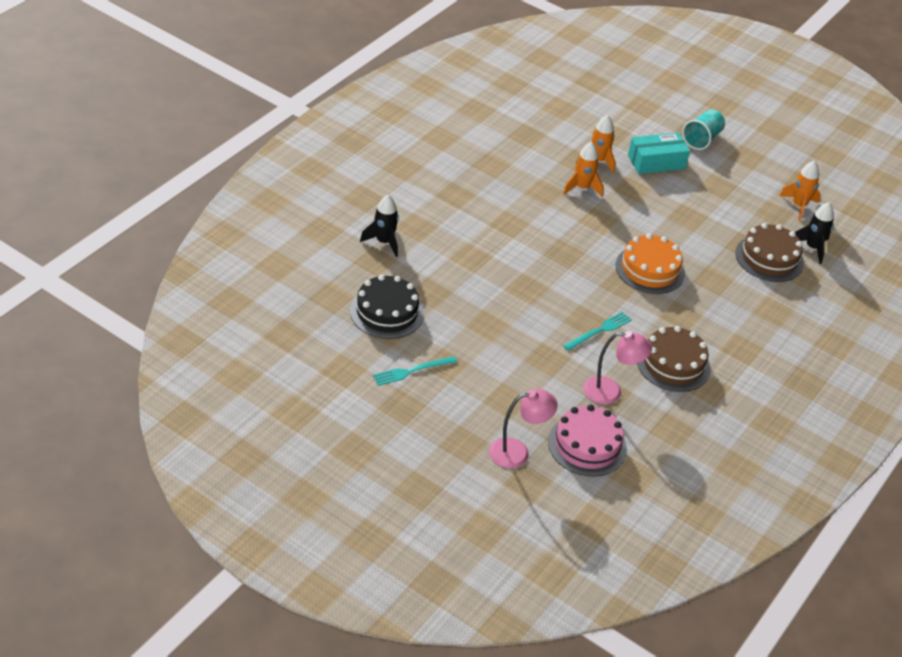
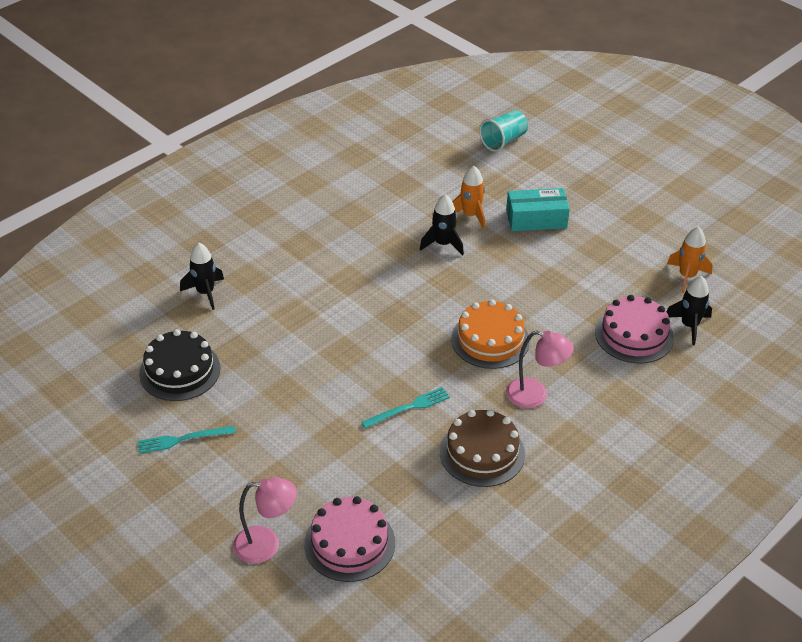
camera: 15 degrees right, 0 degrees up
(582, 188) = (443, 244): orange rocket -> black rocket
(610, 392) = (398, 481): pink lamp -> pink lamp (535, 396)
(702, 139) = (596, 196): turquoise cup -> turquoise cup (503, 141)
(769, 258) = (634, 335): brown cake -> pink cake

